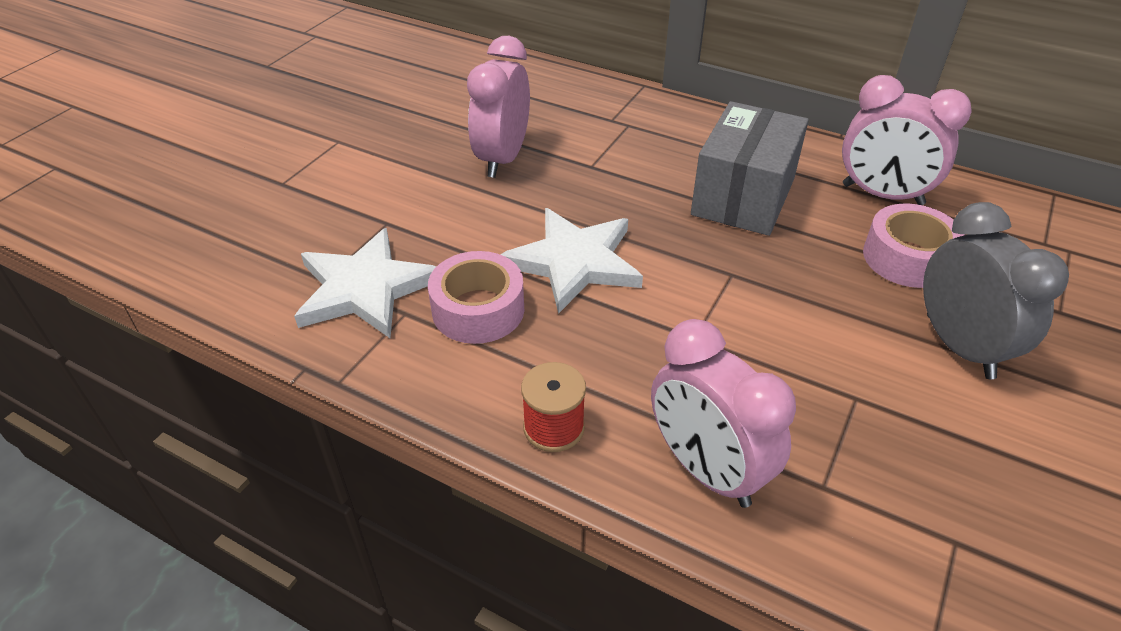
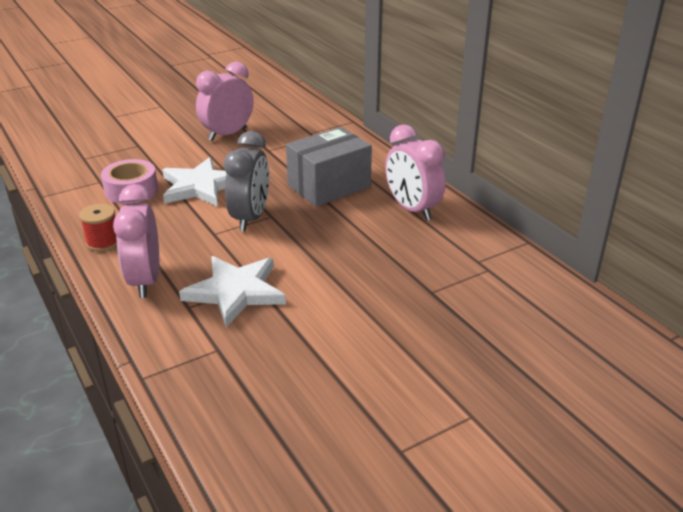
camera: 30 degrees right, 10 degrees down
(365, 288) = (95, 167): white star -> white star (235, 292)
(907, 258) = (379, 240): pink tape -> none
(959, 346) = (344, 284): grey clock -> grey clock (250, 218)

